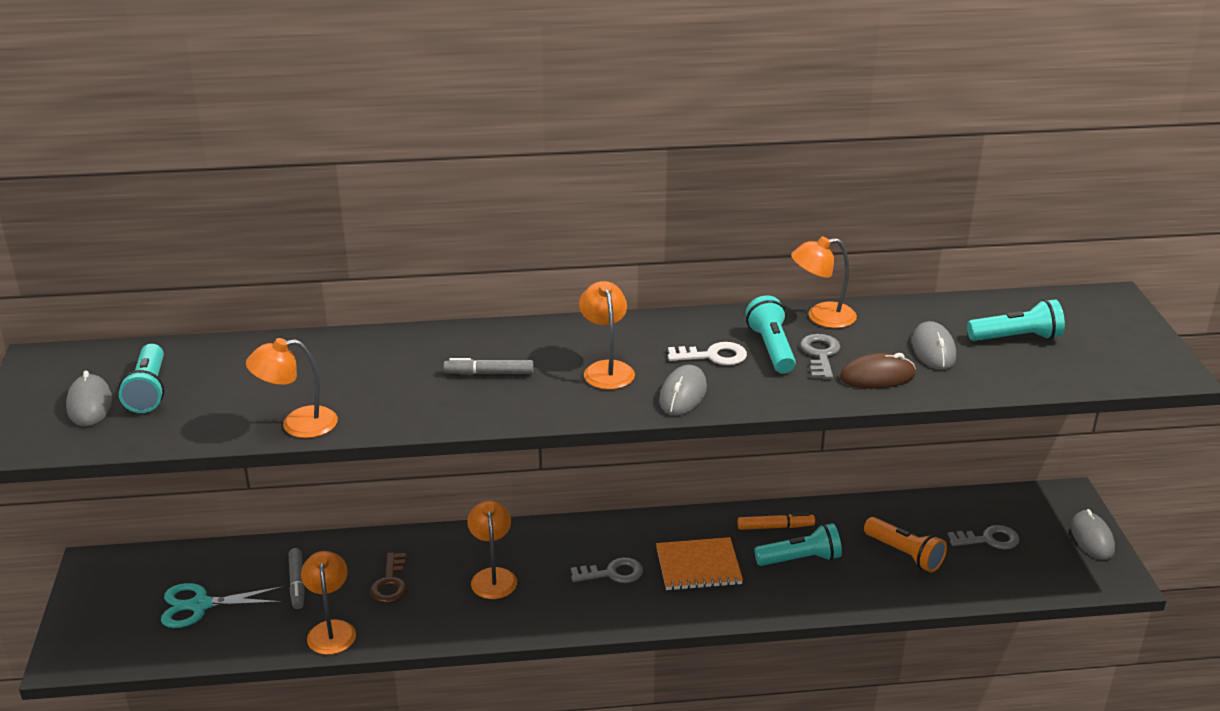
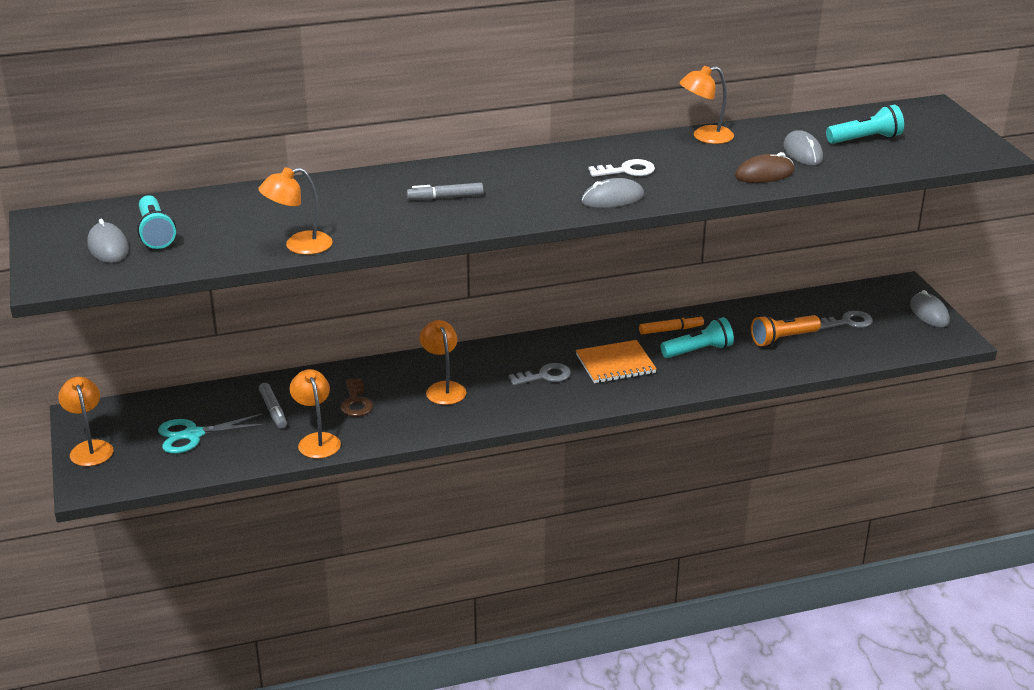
camera: 10 degrees left, 0 degrees up
(606, 369) = (542, 187): orange lamp -> orange lamp (90, 448)
(683, 394) = (612, 199): grey mouse -> grey mouse turned 60 degrees clockwise
(771, 348) = (672, 162): turquoise flashlight -> none
(820, 355) = (713, 163): grey key -> none
(905, 554) = (782, 339): orange flashlight -> orange flashlight turned 120 degrees clockwise

